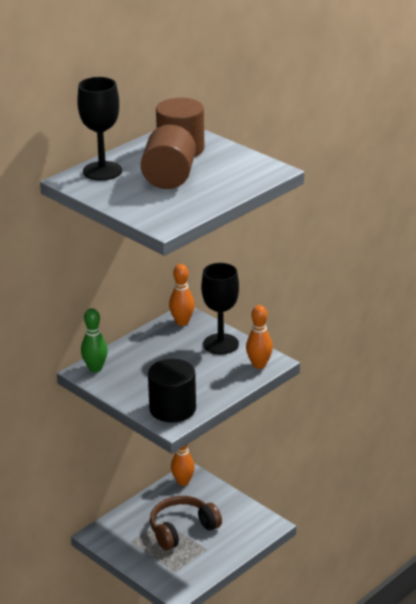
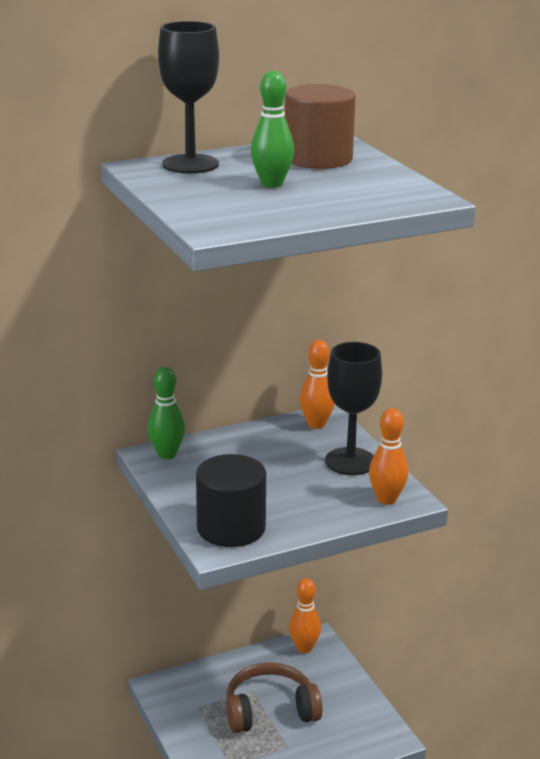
camera: 20 degrees right, 5 degrees down
(169, 178) = (272, 184): brown cylinder -> green bowling pin

